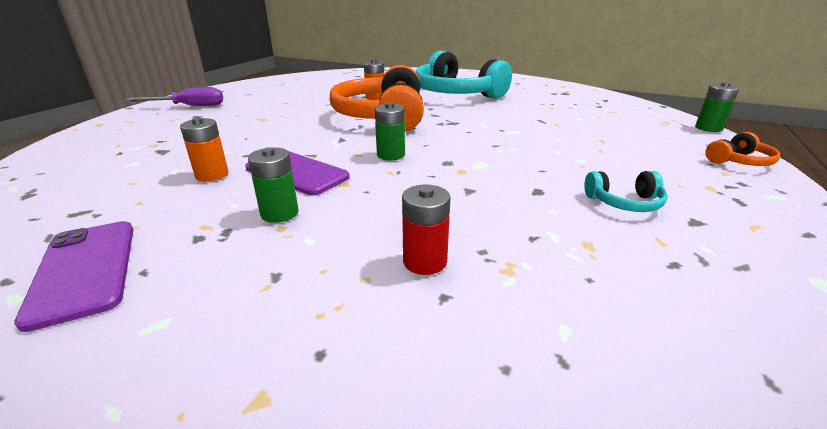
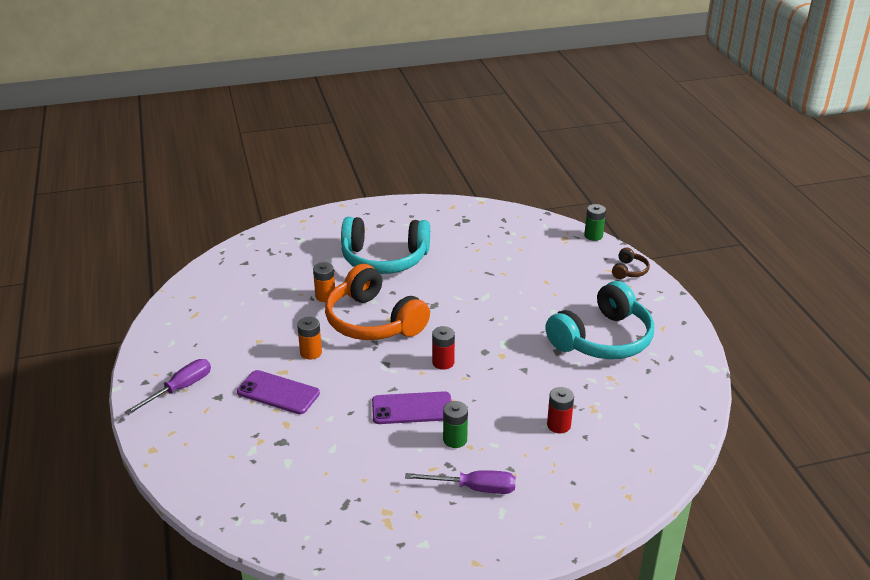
camera: 40 degrees left, 5 degrees up
(85, 270) = (425, 518): purple phone -> purple phone (278, 392)
(194, 272) = (474, 488): none -> purple screwdriver
(212, 175) = (364, 439): orange battery -> orange battery (311, 352)
(391, 155) = (443, 362): green battery -> red battery
(624, 203) = (602, 339): turquoise headphones -> turquoise headphones, size x2.32
(739, 161) = (629, 271): orange headphones -> brown headphones

